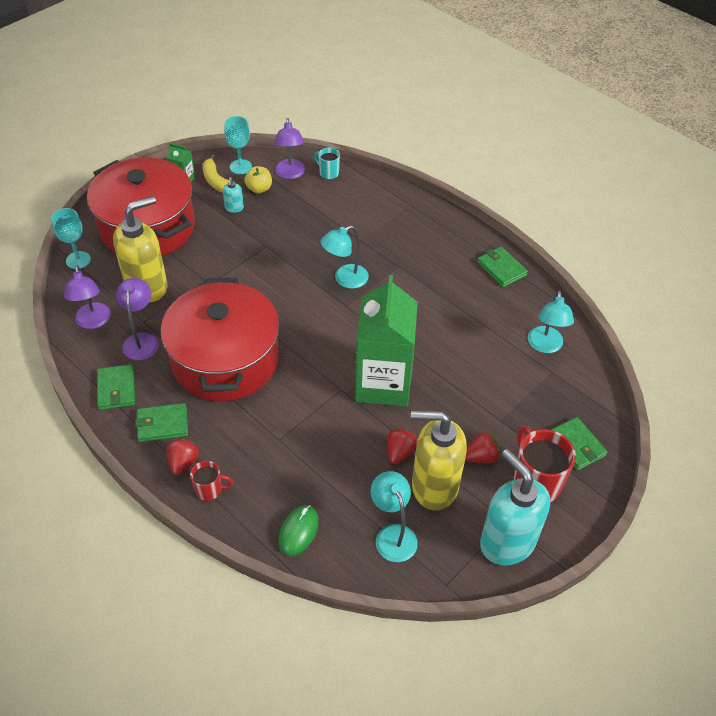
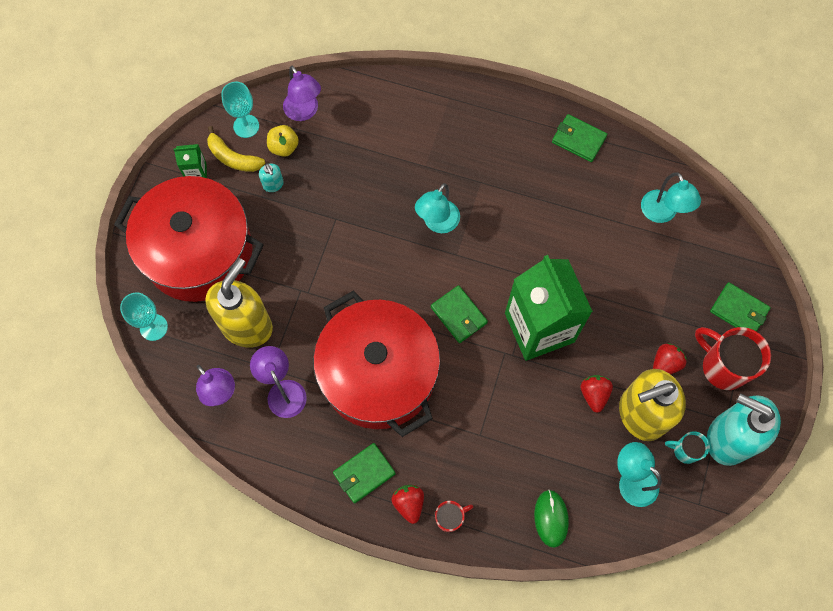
camera: 25 degrees left, 20 degrees up
(116, 389) = (295, 458): green wallet -> green wallet (459, 315)
(328, 173) = (343, 93): turquoise mug -> turquoise mug (685, 451)

